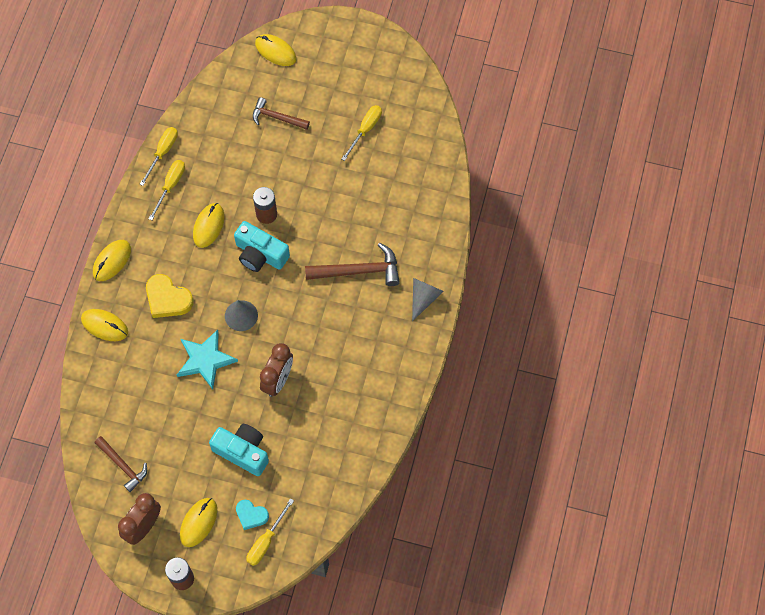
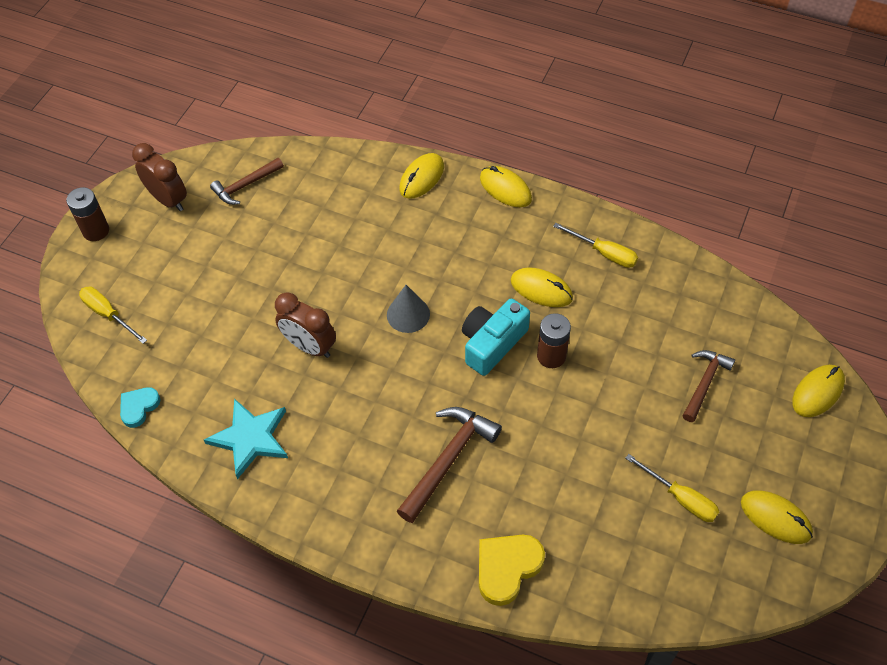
camera: 100 degrees right, 10 degrees down
(163, 153) = (654, 248): yellow screwdriver -> none
(167, 299) = (445, 240): yellow heart -> yellow heart (507, 568)
(198, 522) = (155, 250): yellow mouse -> yellow mouse (775, 518)
(205, 360) = (356, 272): turquoise star -> turquoise star (250, 438)
(242, 452) = (227, 300): turquoise camera -> none
(251, 515) = (145, 302): turquoise heart -> turquoise heart (139, 407)
(358, 271) = (448, 460): brown hammer -> brown hammer turned 150 degrees counterclockwise
(424, 298) = (391, 542): grey cone -> none

